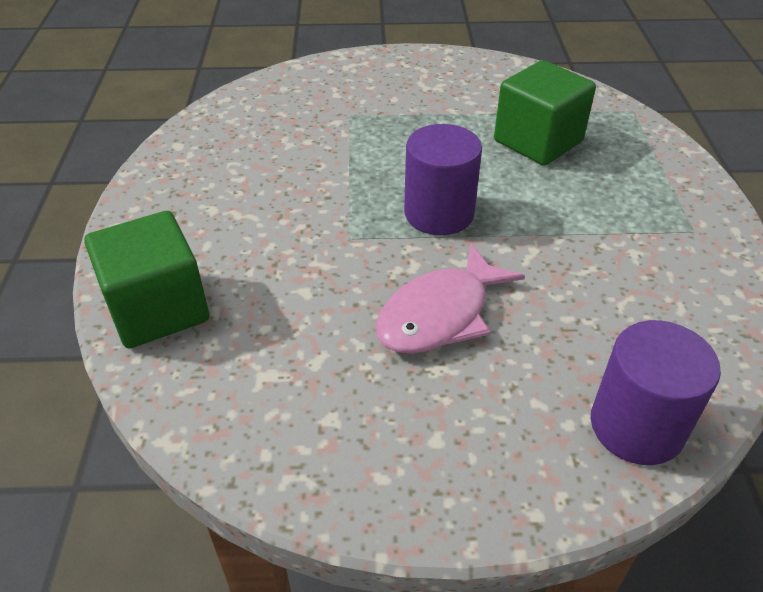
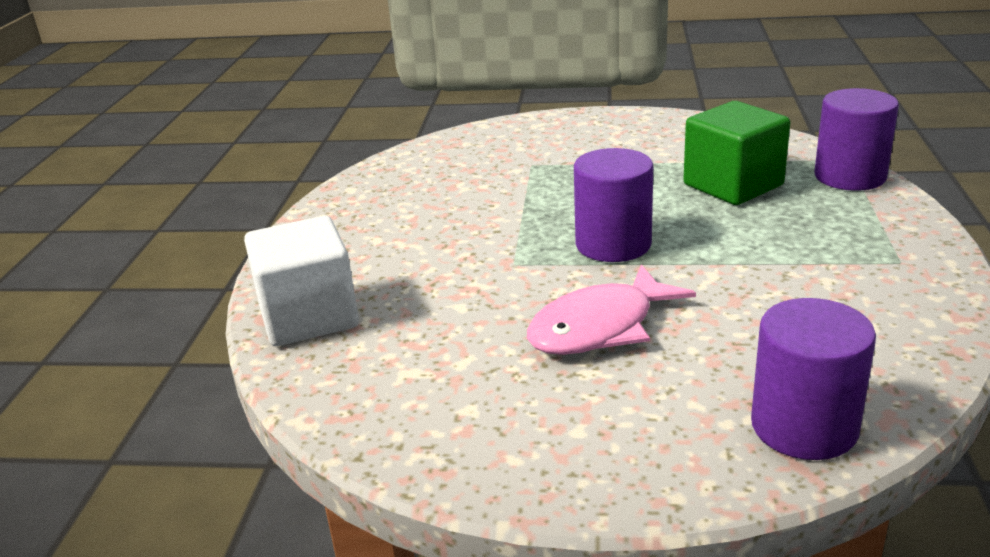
camera: 10 degrees right, 15 degrees down
(158, 309) = (309, 317): green cube -> white cube
(638, 131) = (849, 176): none -> purple cylinder

